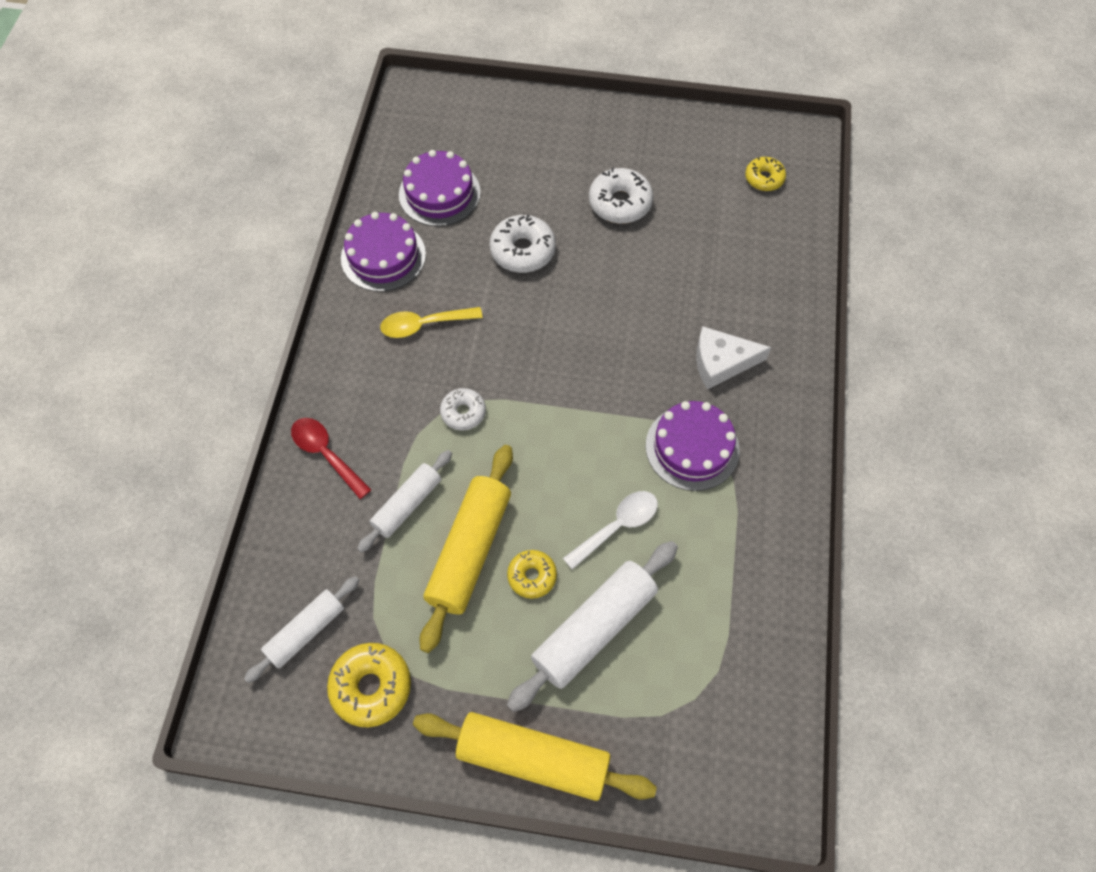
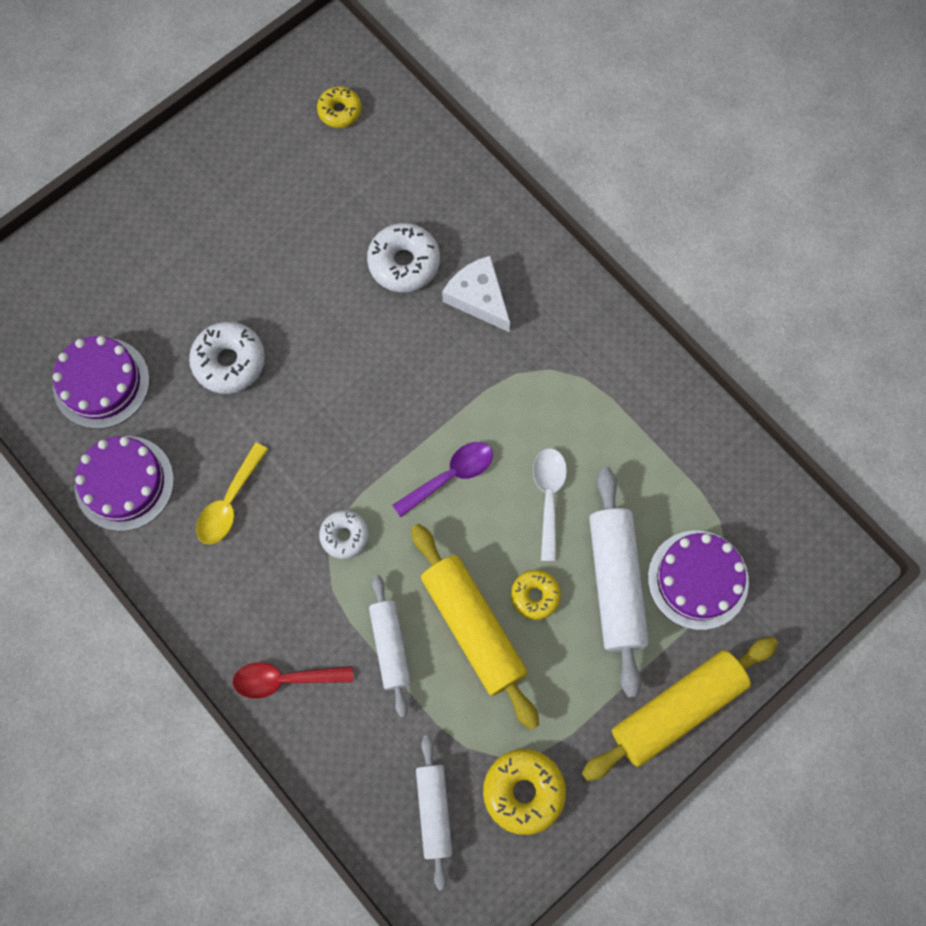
camera: 50 degrees left, 10 degrees up
(570, 447) = (450, 476): none -> purple spoon
(620, 203) = (256, 243): white donut -> white donut (404, 263)
(692, 447) = (531, 384): purple cake -> purple cake (698, 579)
(721, 362) = (478, 298): white cheese -> white cheese turned 105 degrees clockwise

